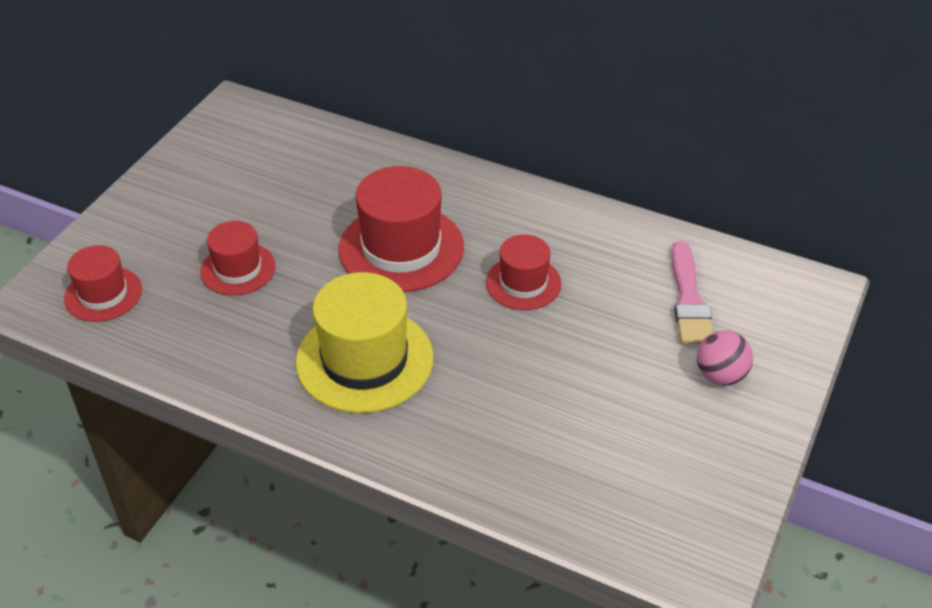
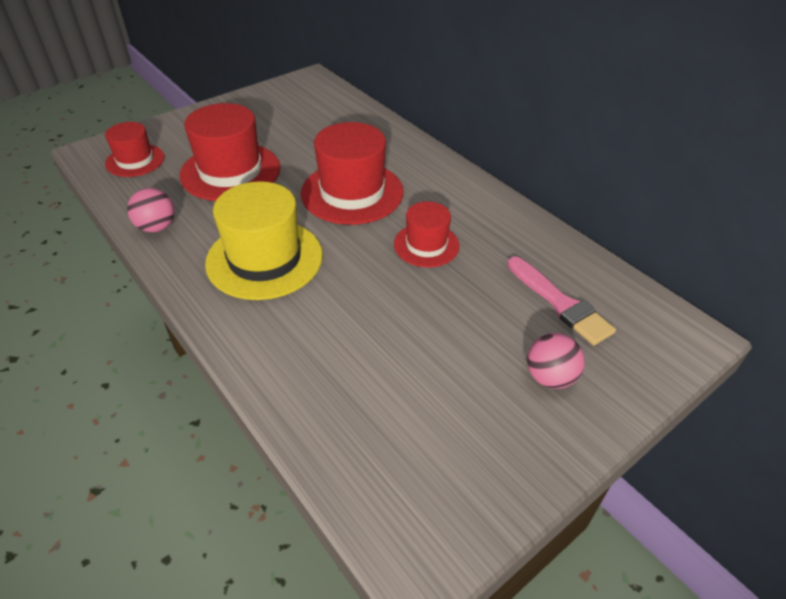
camera: 25 degrees right, 0 degrees up
(209, 367) = (157, 227): none -> pink ball
(238, 269) = (230, 171): red hat -> red hat, size x1.71
(689, 299) = (560, 303): pink brush -> pink brush turned 60 degrees counterclockwise

